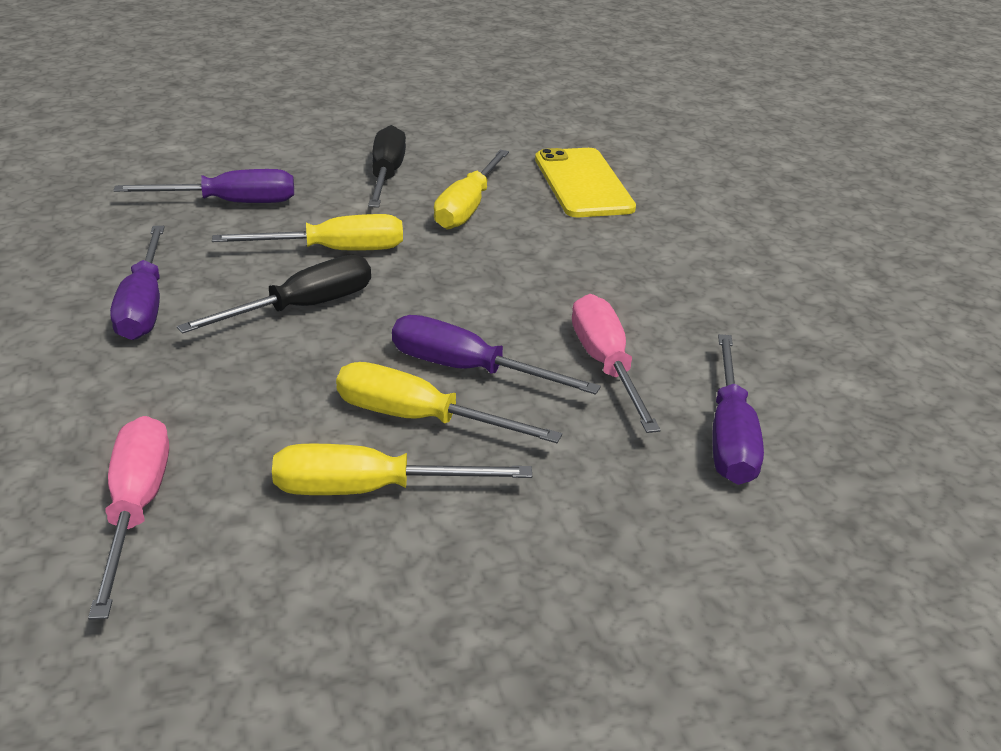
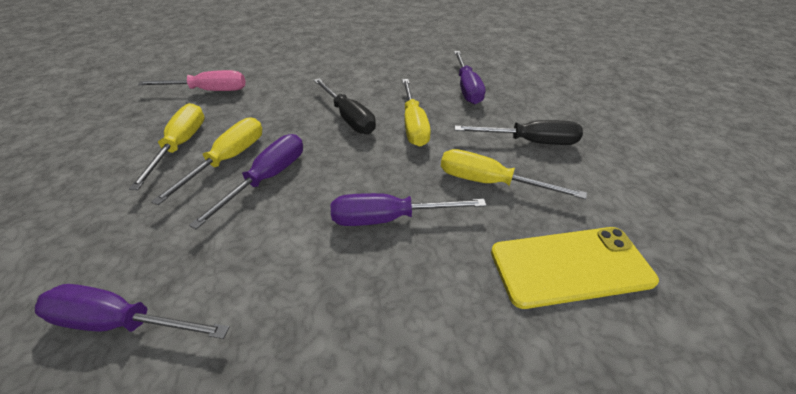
camera: 95 degrees right, 10 degrees up
(144, 305) = (357, 77): purple screwdriver -> purple screwdriver (389, 218)
(606, 365) = (247, 249): pink screwdriver -> none

